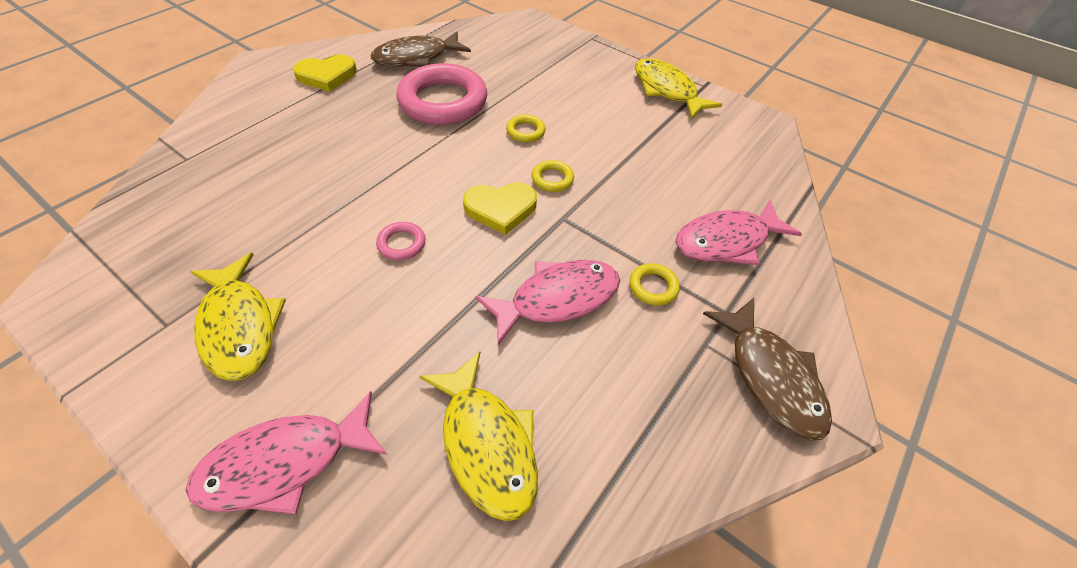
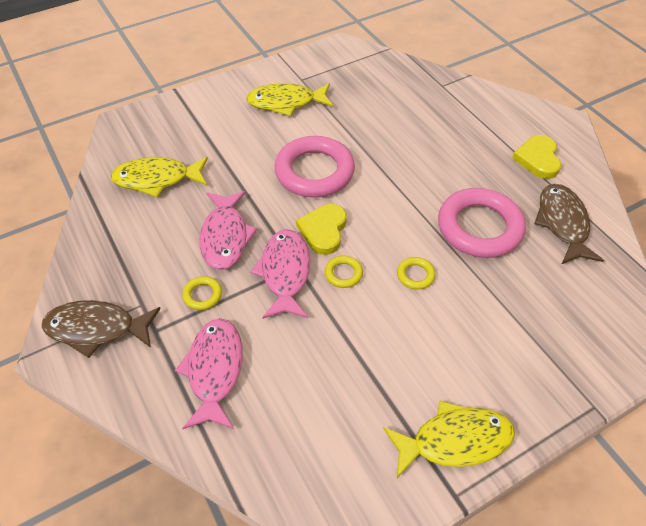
camera: 115 degrees right, 0 degrees up
(285, 462) = (197, 113): pink fish -> pink fish (285, 273)
(401, 244) = (314, 172): pink ring -> pink ring, size x2.38

